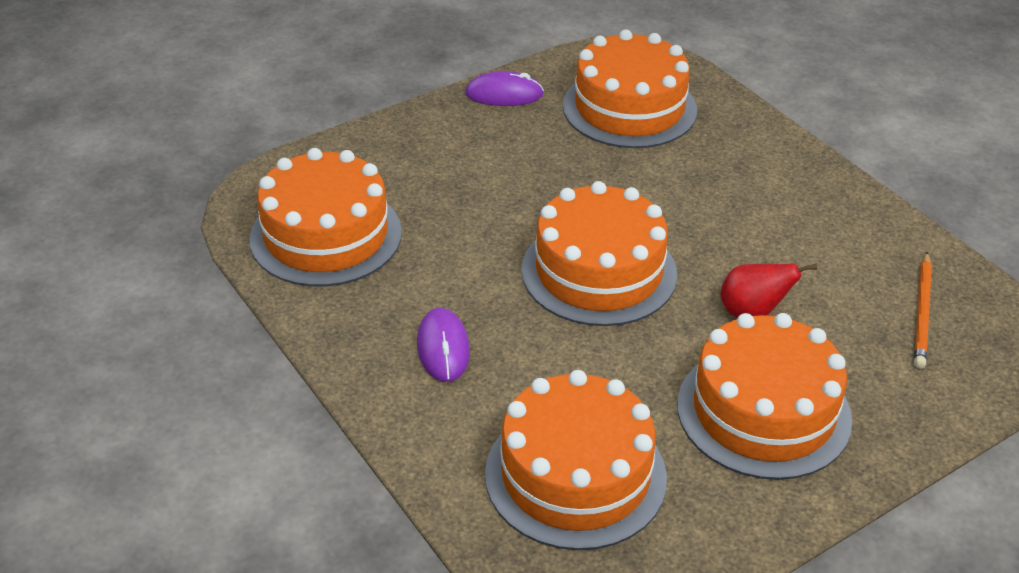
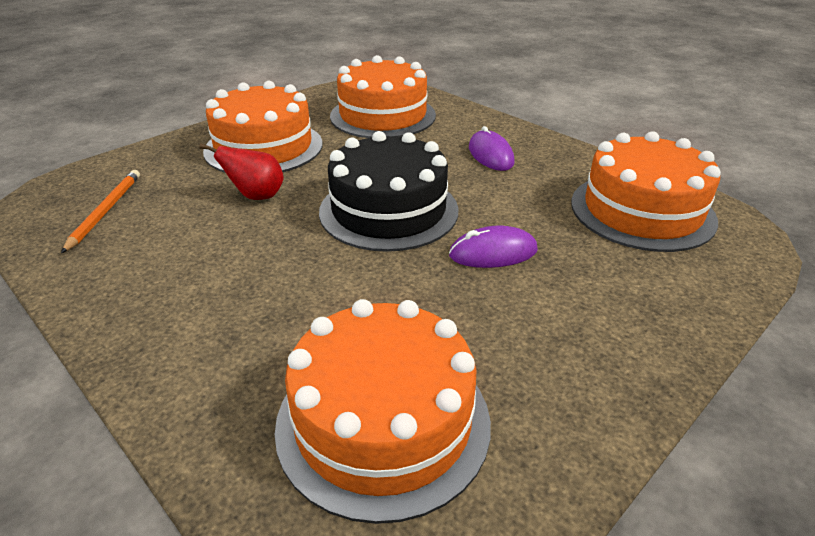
camera: 170 degrees right, 5 degrees down
(504, 94) = (585, 419): purple mouse -> purple mouse (493, 253)
(599, 271) = (388, 210): orange cake -> black cake

